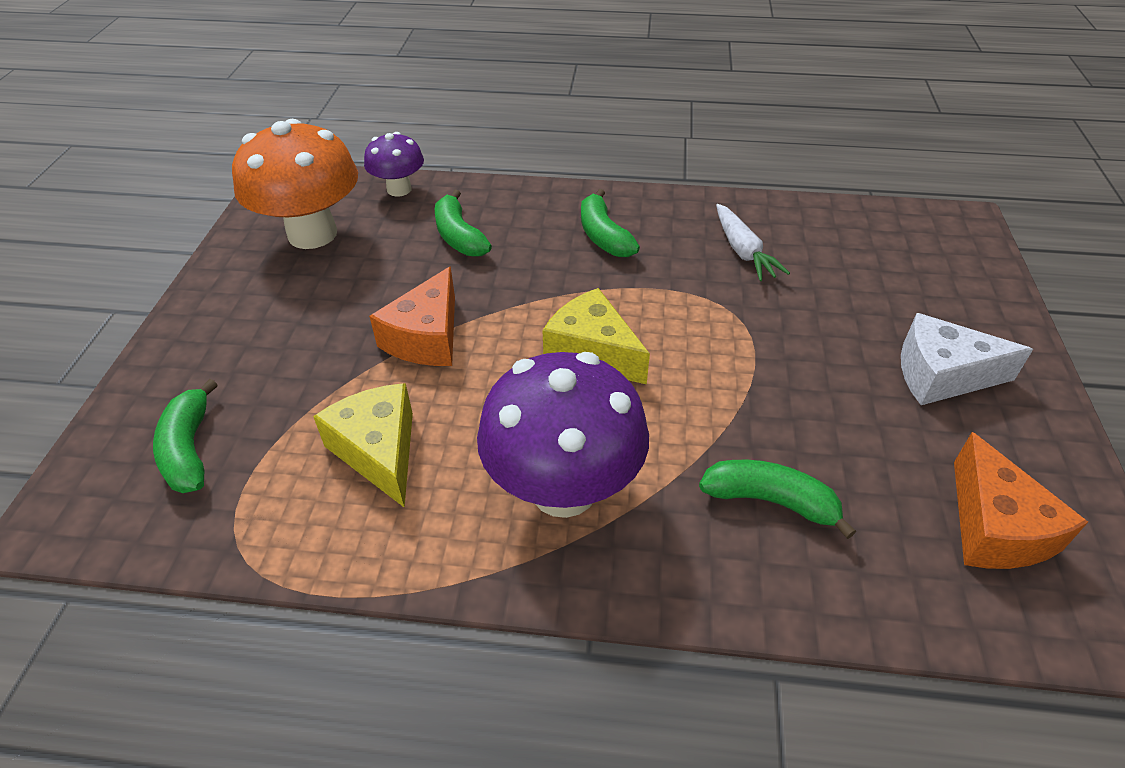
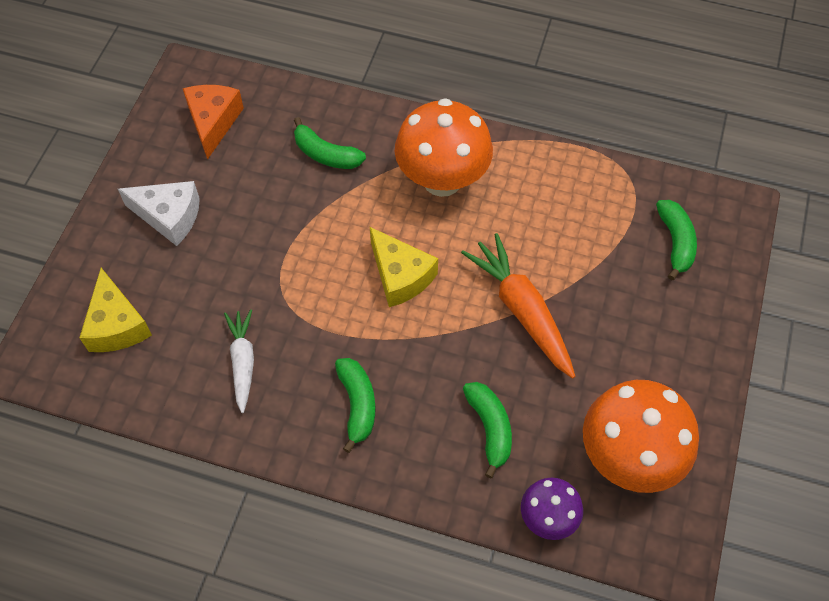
camera: 170 degrees left, 15 degrees up
(379, 451) = (553, 221): yellow cheese -> yellow cheese (117, 324)
(426, 337) = (521, 310): orange cheese -> orange carrot
(563, 489) = (442, 180): purple mushroom -> orange mushroom

